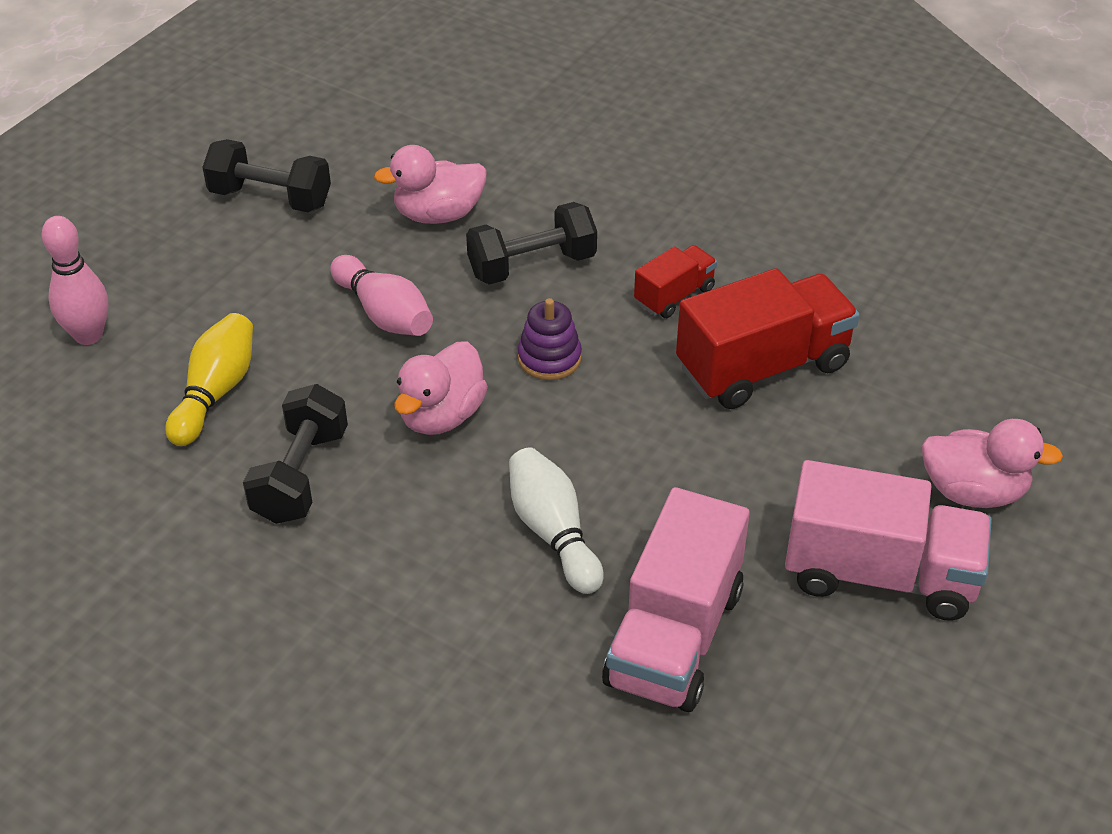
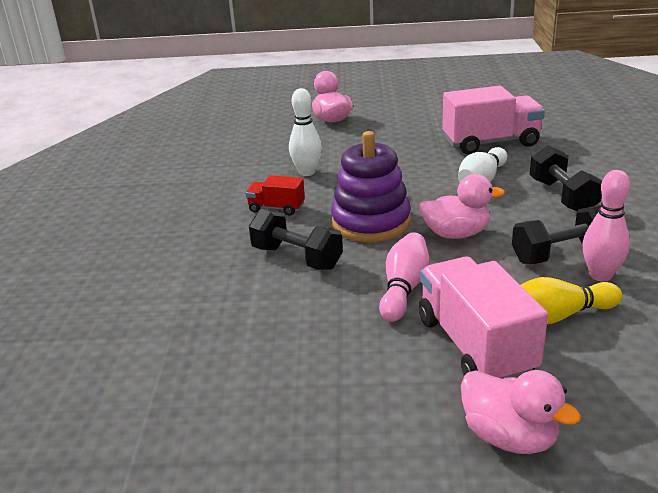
camera: 120 degrees left, 15 degrees down
(88, 335) = (604, 411): pink bowling pin -> pink bowling pin (600, 275)
(270, 198) = (340, 410): black dumbbell -> black dumbbell (562, 196)
(438, 215) = (279, 314): pink duck -> pink duck (509, 437)
(549, 358) = (371, 222): purple stacking toy -> purple stacking toy, size x1.88
(763, 367) = (307, 172): red truck -> white bowling pin
(879, 574) = (400, 122): pink truck -> pink truck (475, 346)

